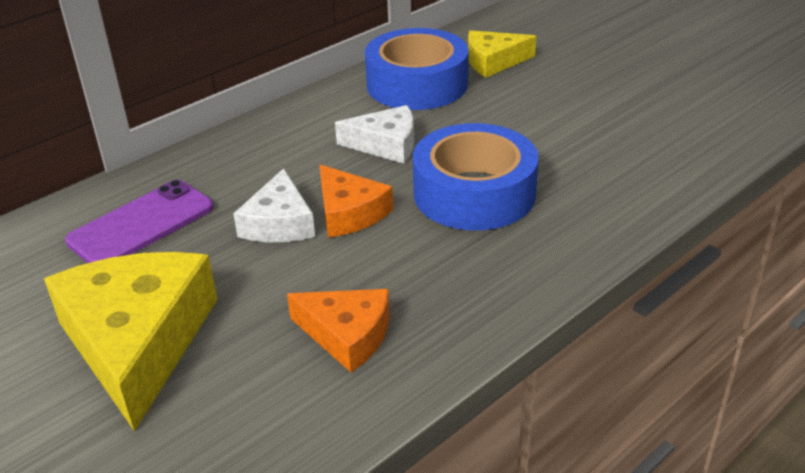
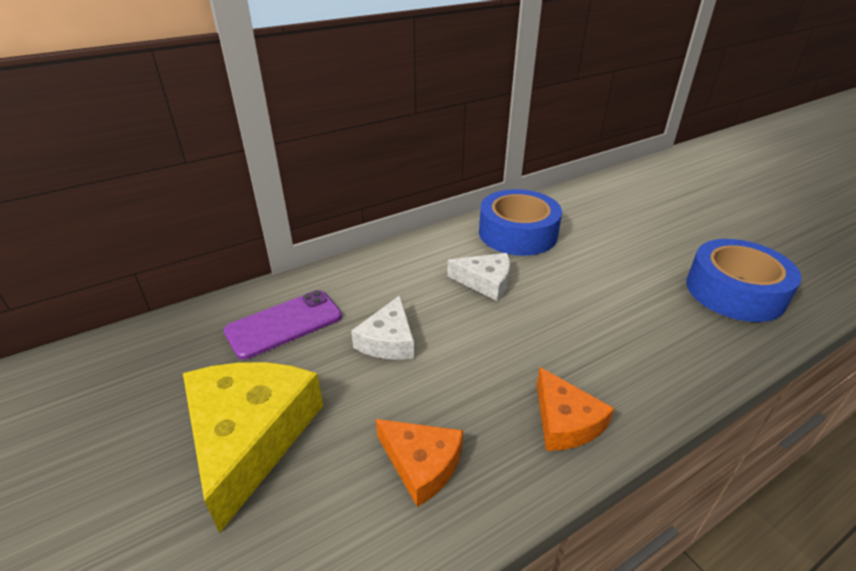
camera: 10 degrees right, 0 degrees up
(349, 213) = (446, 340): orange cheese -> orange cheese (565, 421)
(474, 193) = (551, 338): blue tape -> blue tape (734, 291)
(493, 61) = (580, 222): yellow cheese -> none

